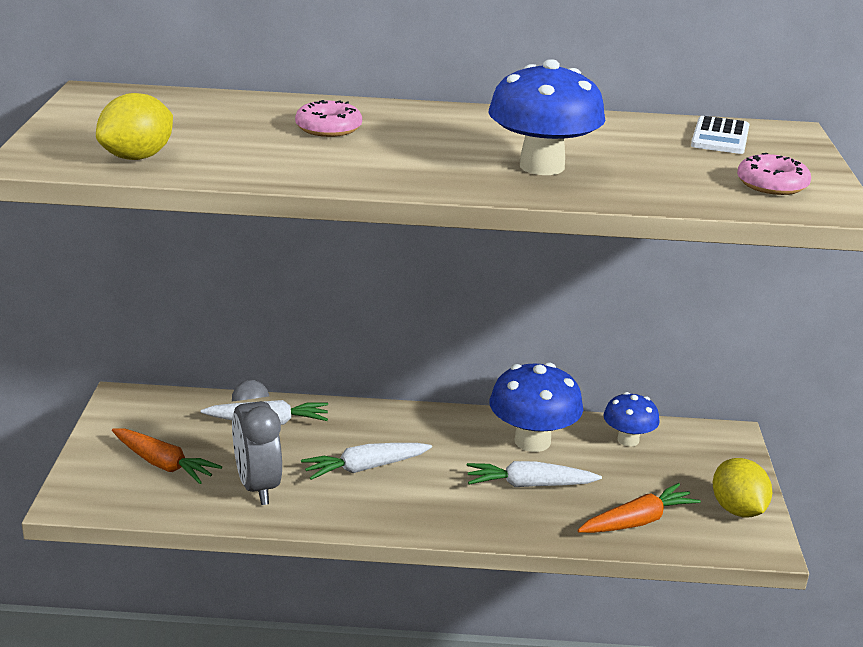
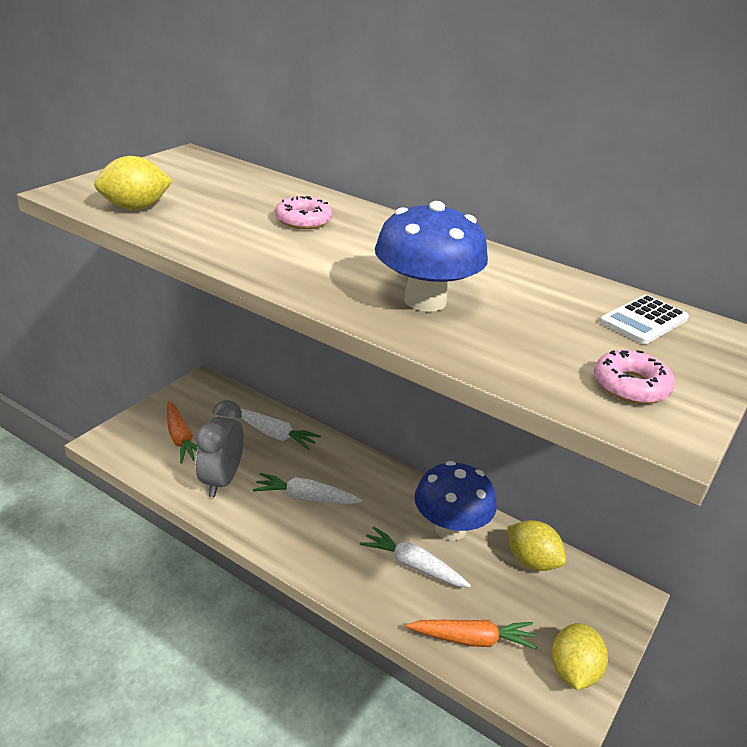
camera: 30 degrees right, 5 degrees up
(628, 440) = (531, 561): blue mushroom -> yellow lemon

